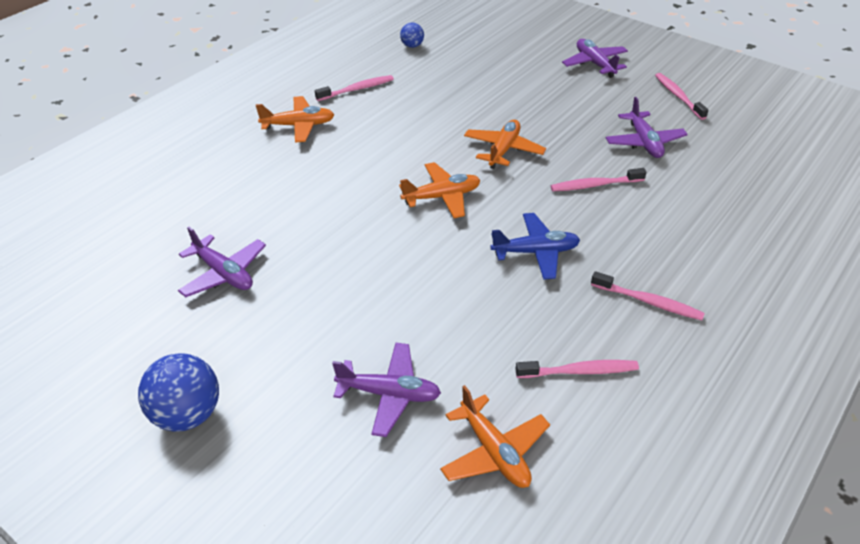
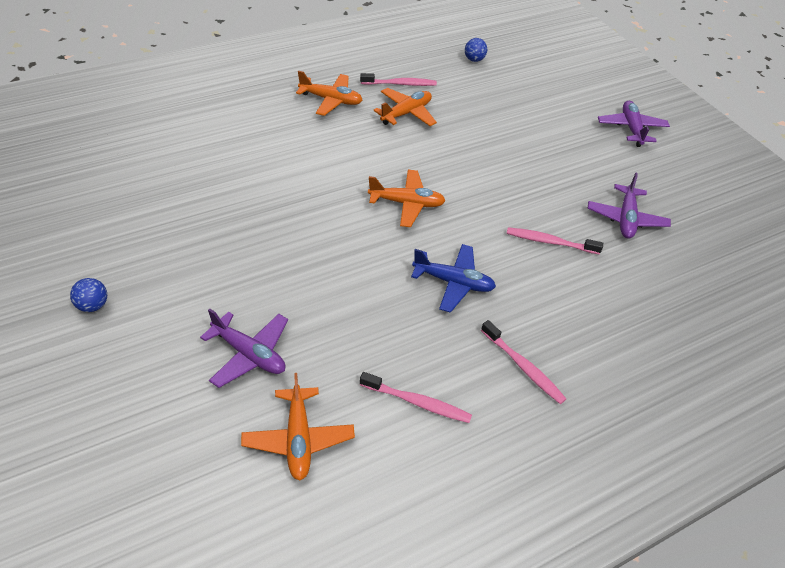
camera: 20 degrees right, 5 degrees up
(187, 414) = (93, 305): blue ball -> blue ball, size x0.54
(224, 273) = (192, 204): purple plane -> none
(503, 150) = (489, 180): orange plane -> orange plane (406, 113)
(678, 96) = (692, 186): pink toothbrush -> none

